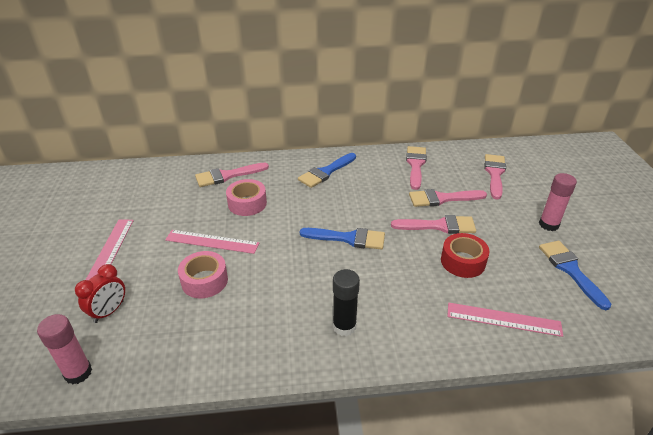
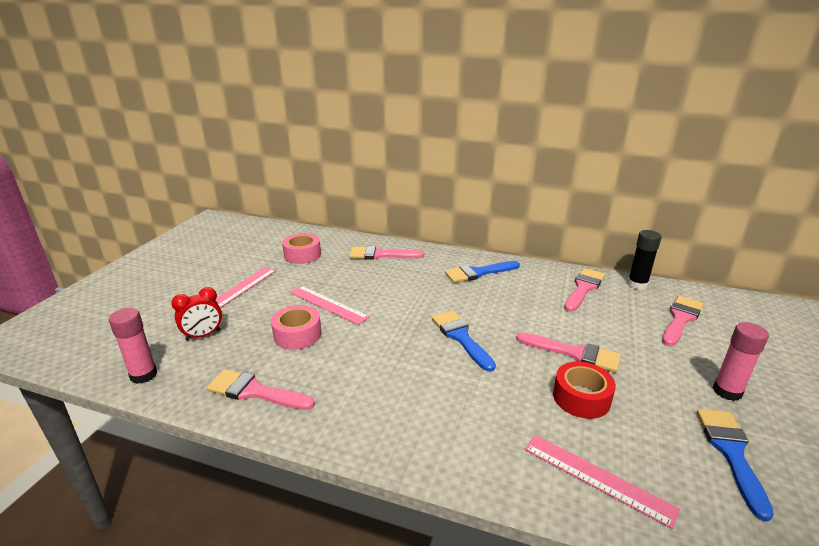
camera: 25 degrees right, 10 degrees down
(247, 203) = (382, 281): pink tape -> pink tape (302, 255)
(344, 326) = (399, 418): black glue stick -> black glue stick (637, 284)
(348, 238) = (461, 337): blue brush -> blue brush turned 150 degrees counterclockwise
(442, 198) = (595, 327): pink brush -> pink brush (255, 392)

